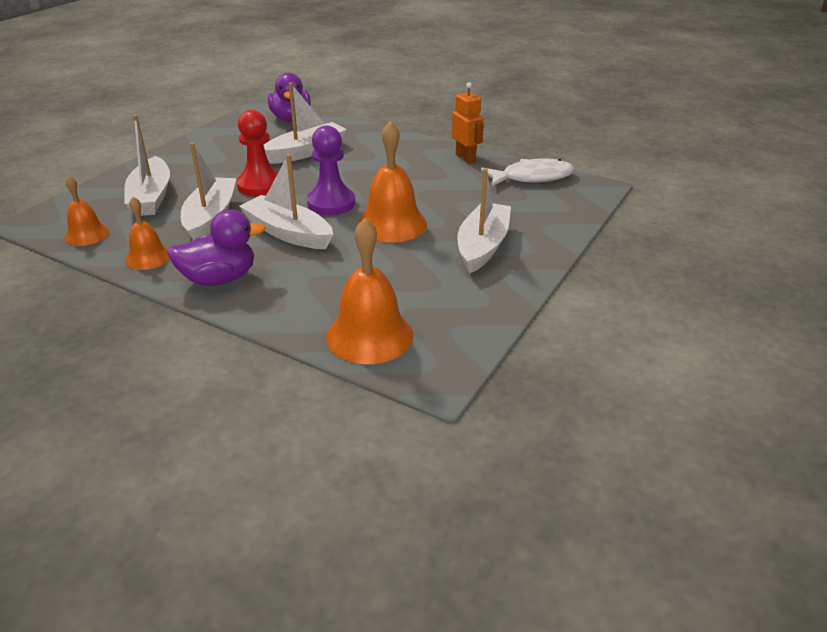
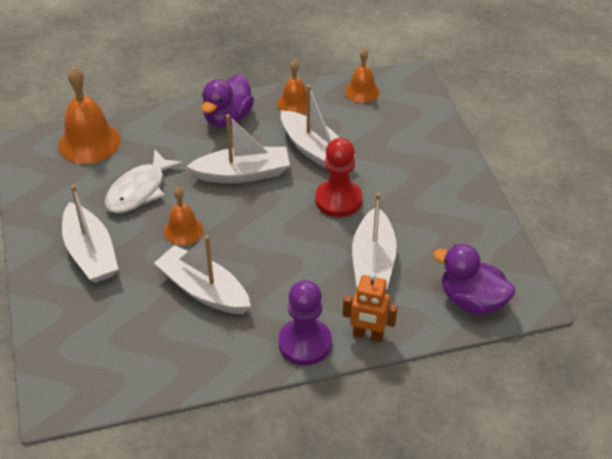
camera: 135 degrees right, 10 degrees up
(151, 197) = (387, 138): white boat -> white boat (203, 290)
(331, 203) = (257, 219): purple pawn -> purple pawn (305, 343)
(392, 224) = (183, 230): orange bell -> orange bell, size x0.59
(465, 158) = (224, 363): orange robot -> orange robot (368, 335)
(532, 177) = (129, 376): white fish -> white fish (139, 190)

